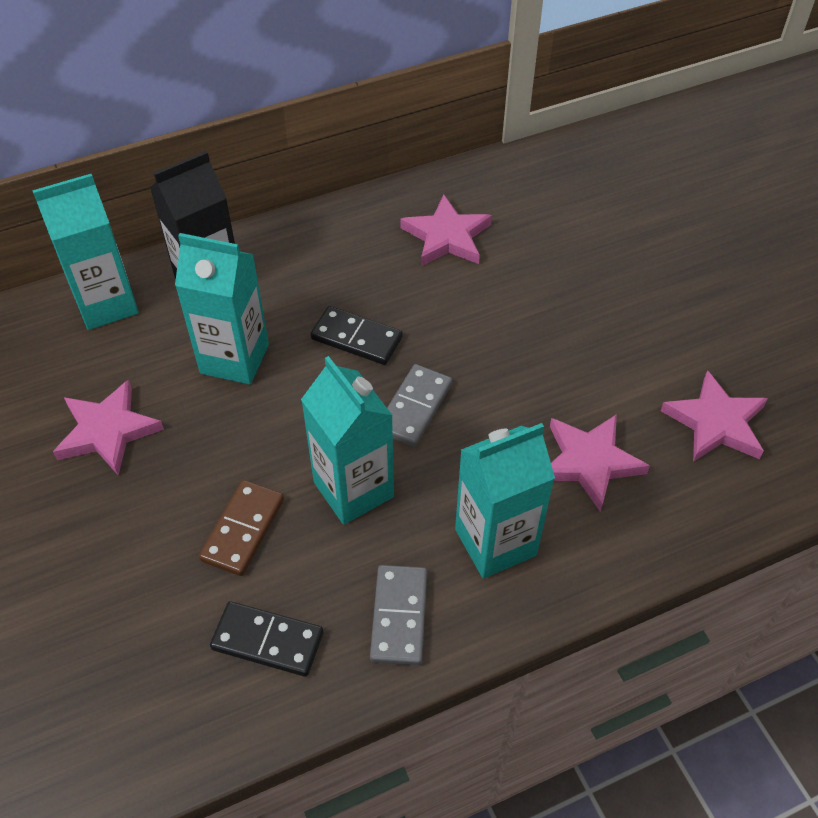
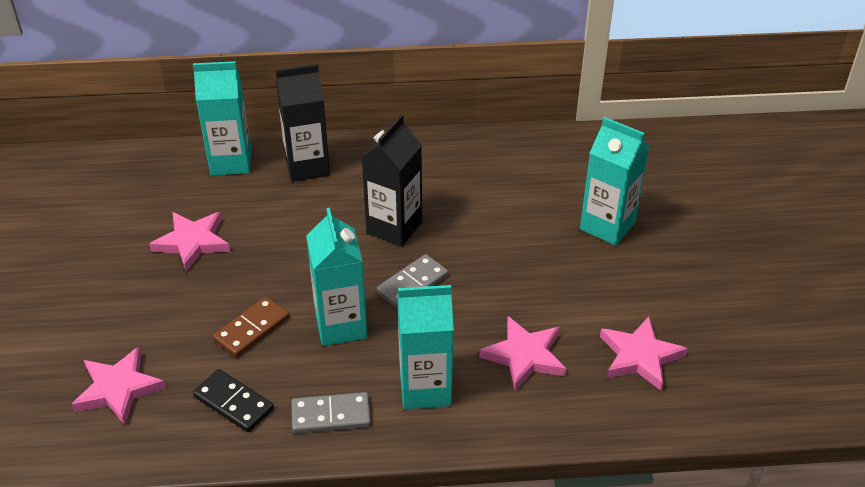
camera: 20 degrees right, 10 degrees down
(234, 359) = (300, 219): turquoise carton -> turquoise carton (607, 226)
(356, 338) = (394, 227): black domino -> black carton
(399, 616) = (331, 415): grey domino -> grey domino turned 60 degrees clockwise
(446, 237) = (497, 175): pink star -> pink star (118, 389)

